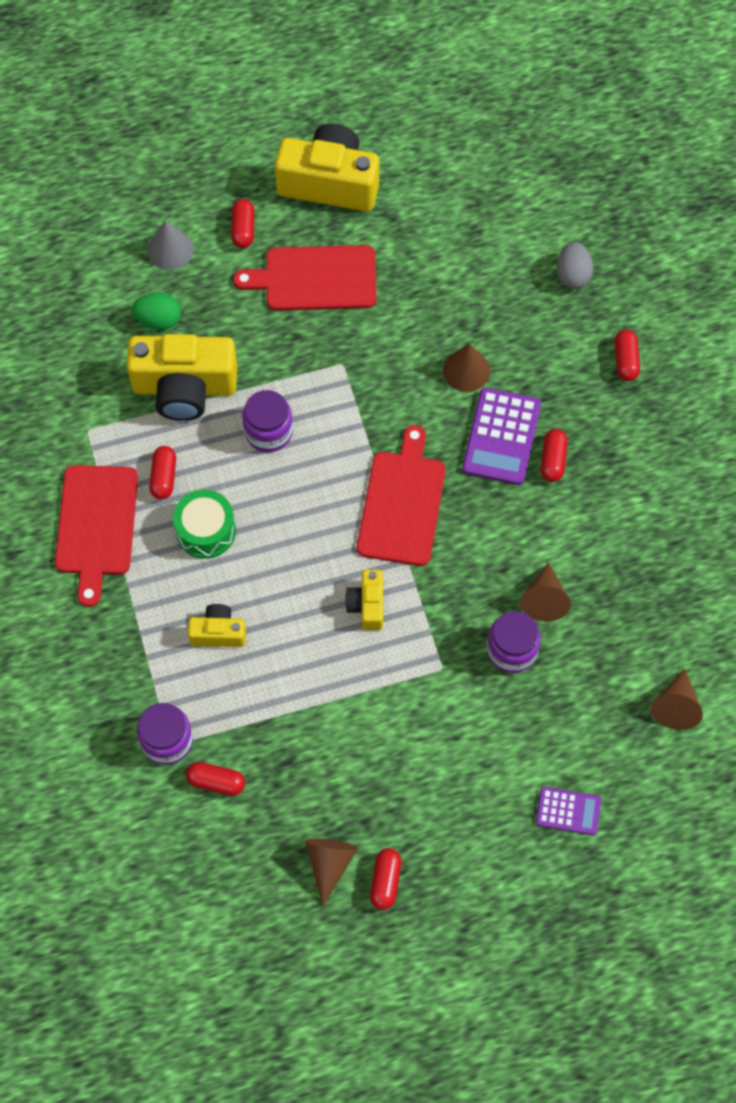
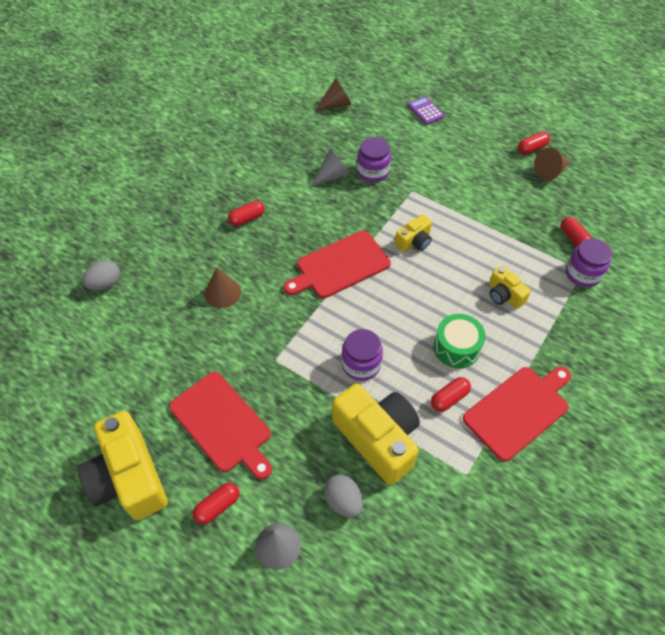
camera: 130 degrees left, 10 degrees down
(158, 320) = (343, 501): green egg -> grey egg
(501, 437) = (253, 249): purple calculator -> none
(544, 599) = (332, 176): brown cone -> grey cone
(625, 360) = (150, 225): red capsule -> none

